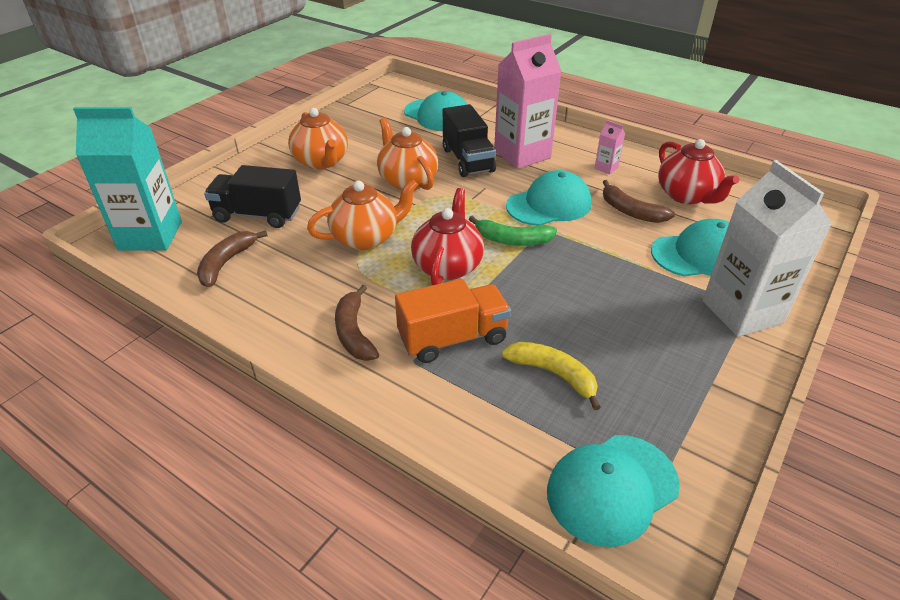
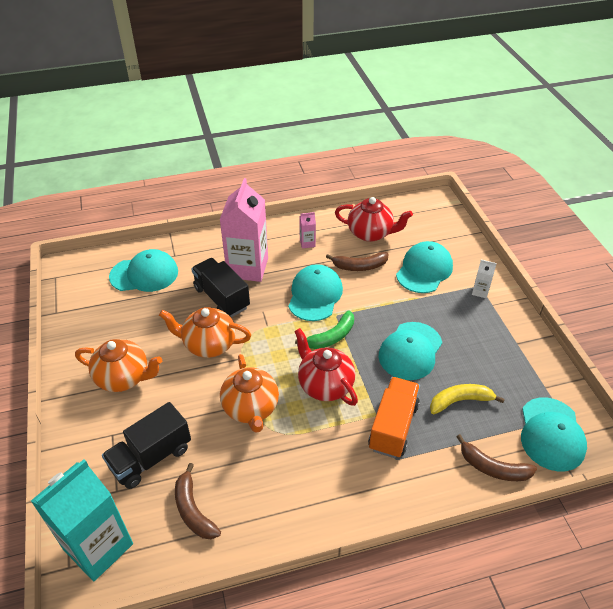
camera: 50 degrees left, 5 degrees up
(354, 332) = (343, 474): brown banana -> brown banana (493, 467)
(366, 238) = (251, 408): orange teapot -> orange teapot turned 150 degrees clockwise
(468, 160) = (221, 298): black truck -> black truck turned 150 degrees counterclockwise
(571, 301) = (410, 351): none -> turquoise cap
(742, 312) = (480, 291): white carton -> white carton, size x0.41

